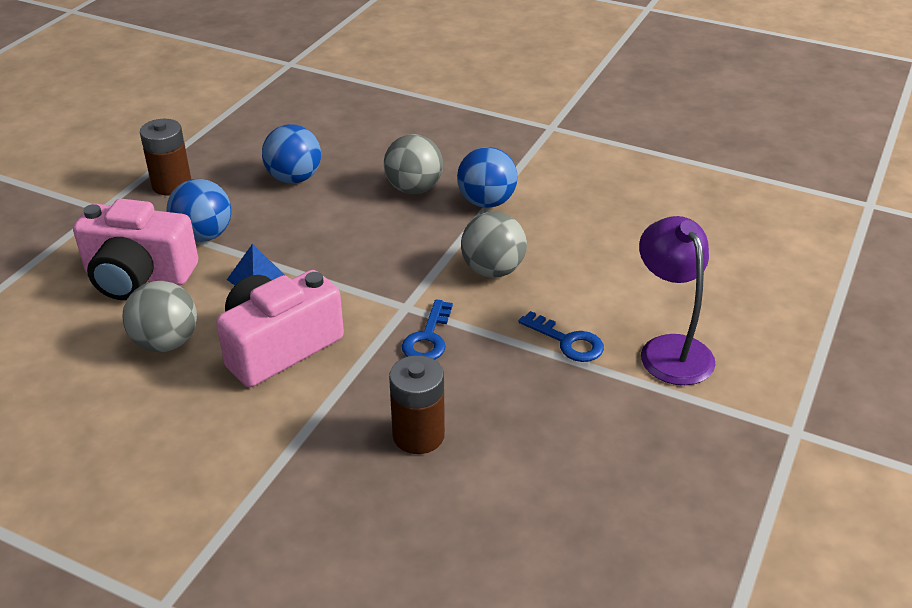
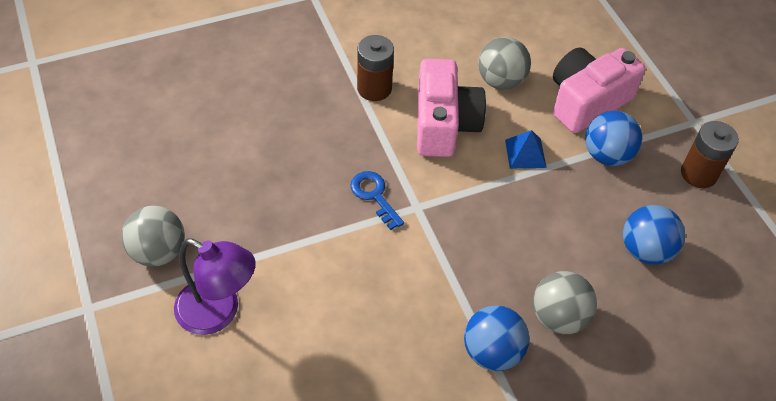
camera: 130 degrees right, 15 degrees up
(418, 435) = (303, 135): brown battery -> brown battery (374, 88)
(493, 270) = (403, 284): grey ball -> grey ball (158, 252)
(567, 341) = (290, 263): blue key -> none

